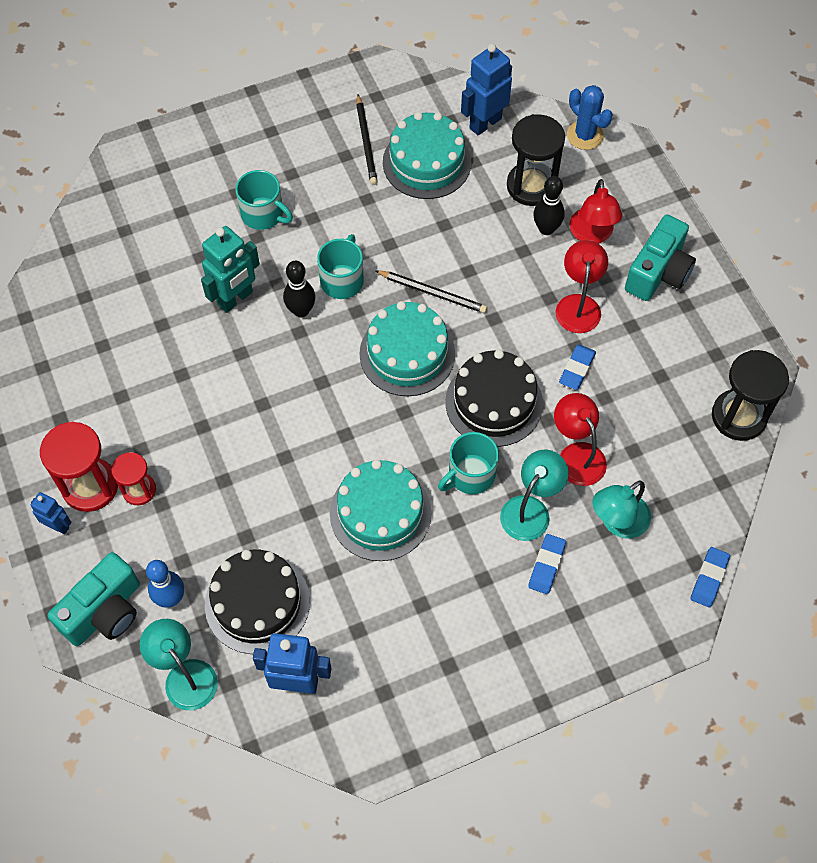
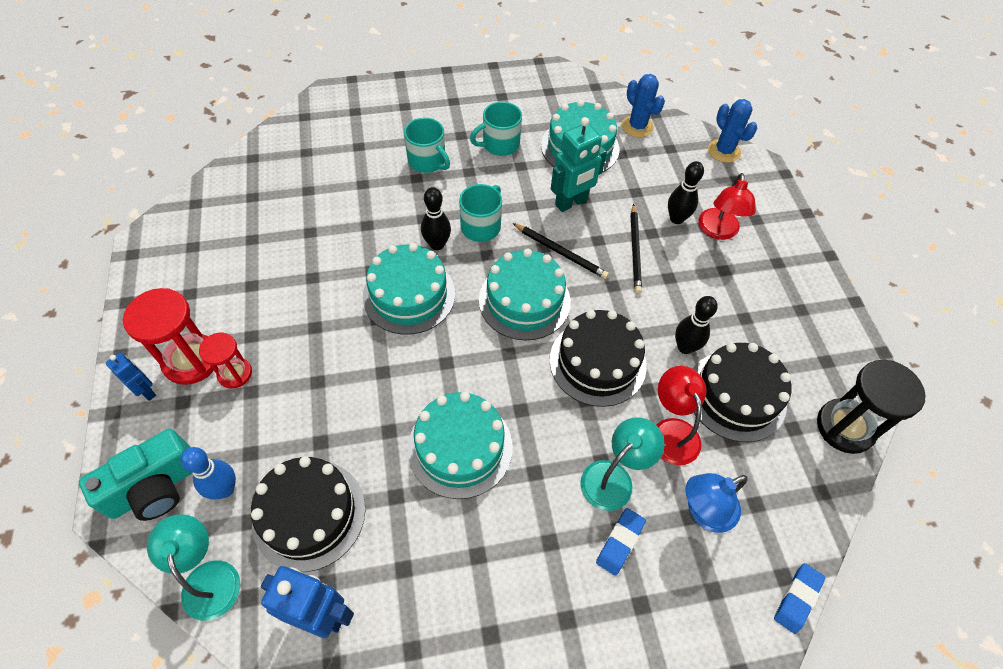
camera: 10 degrees right, 5 degrees down
(235, 299) = (382, 223): turquoise robot -> turquoise robot (571, 203)
(288, 372) = (409, 295): none -> turquoise cake
(366, 142) = (531, 123): black pencil -> black pencil (635, 250)
(470, 475) = (559, 428): turquoise mug -> turquoise mug (499, 144)
(485, 123) = (637, 126): blue robot -> blue cactus
(531, 186) = (669, 182): black hourglass -> none
(577, 369) = (685, 347): blue eraser -> black bowling pin
(578, 305) = (696, 289): red lamp -> none
(617, 522) = (703, 512): turquoise lamp -> blue lamp
(633, 407) = (736, 395): none -> black cake
(658, 272) = (777, 275): turquoise camera -> none

